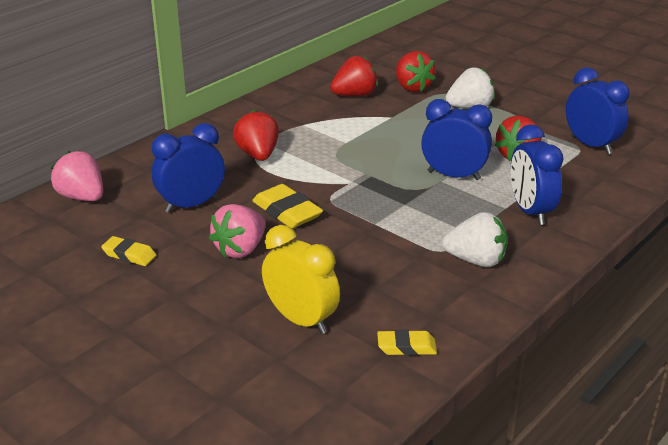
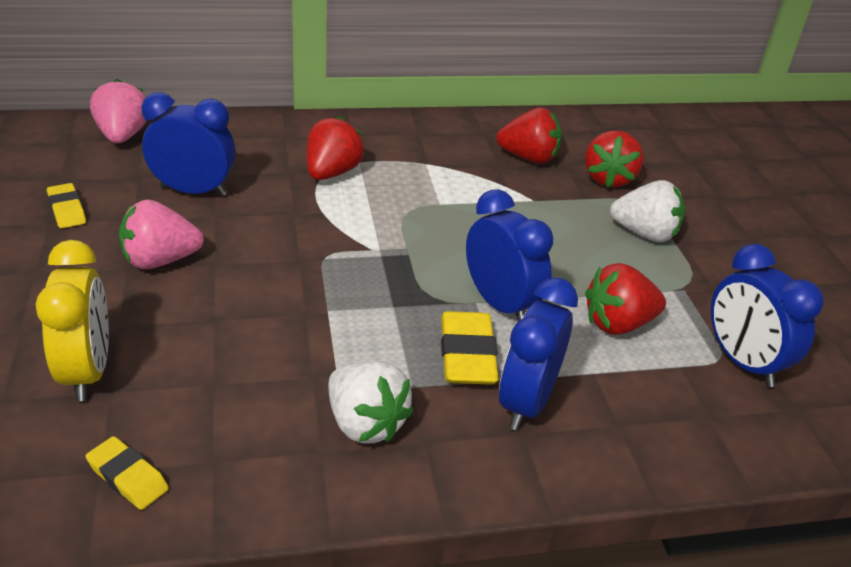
camera: 35 degrees right, 5 degrees up
(287, 212) = (263, 246): yellow eraser -> yellow eraser (467, 355)
(591, 145) = (742, 362): blue clock -> blue clock turned 150 degrees clockwise

